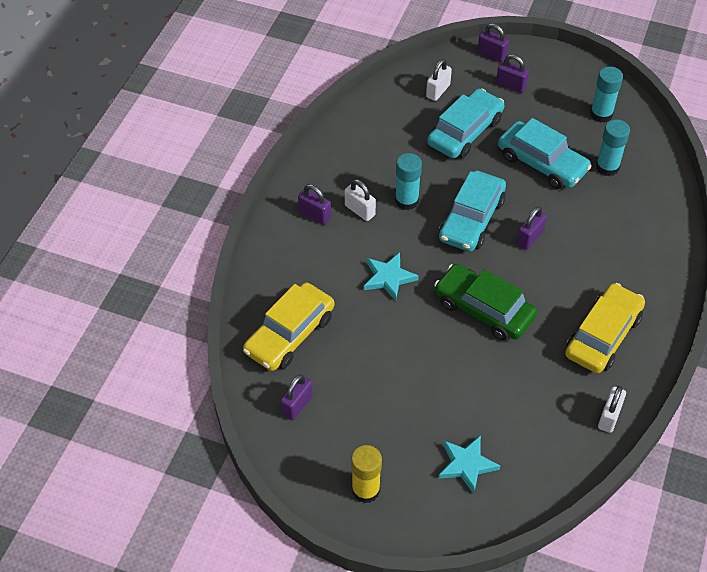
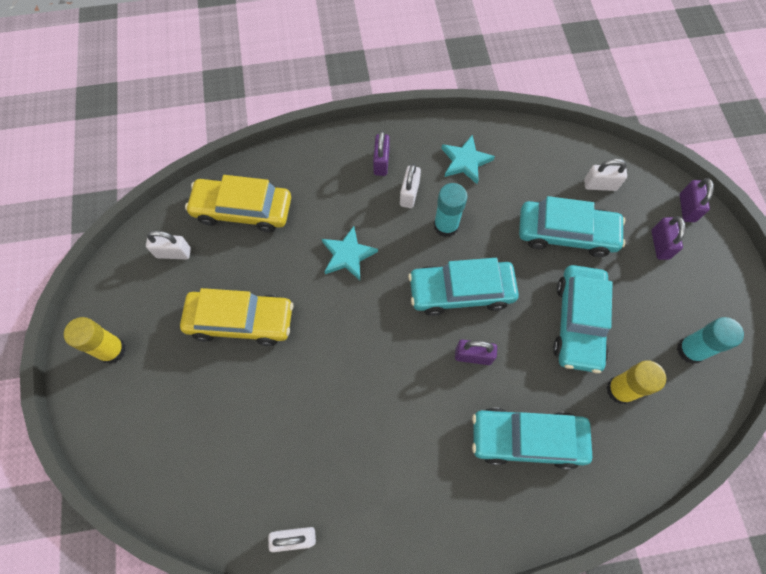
camera: 60 degrees right, 15 degrees up
(297, 405) = (173, 253): purple padlock -> white padlock
(466, 464) = (175, 423): turquoise star -> turquoise star (465, 161)
(484, 309) = (359, 354): green car -> none
(603, 336) = (393, 486): yellow car -> yellow car (241, 321)
(607, 167) = (620, 390): turquoise glue stick -> yellow glue stick
(612, 238) = (527, 439): none -> turquoise car

